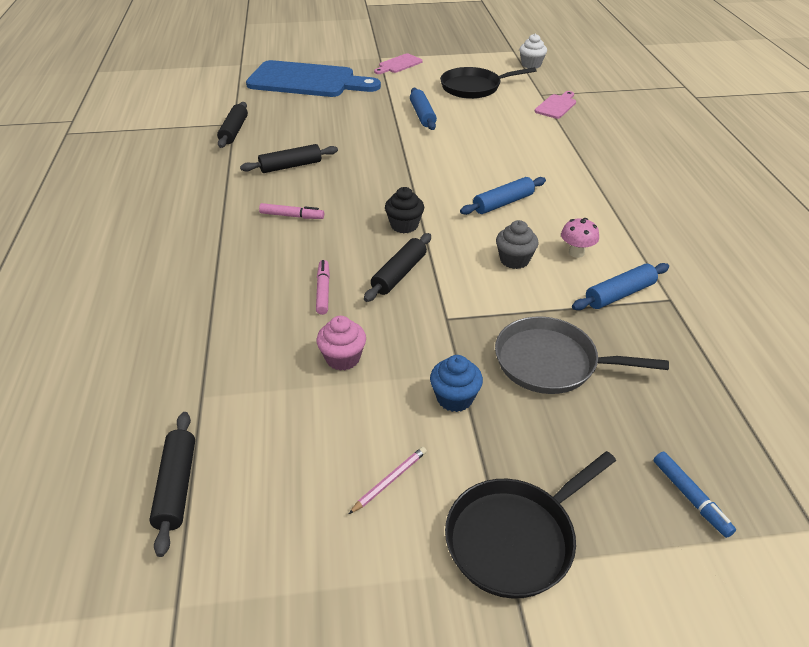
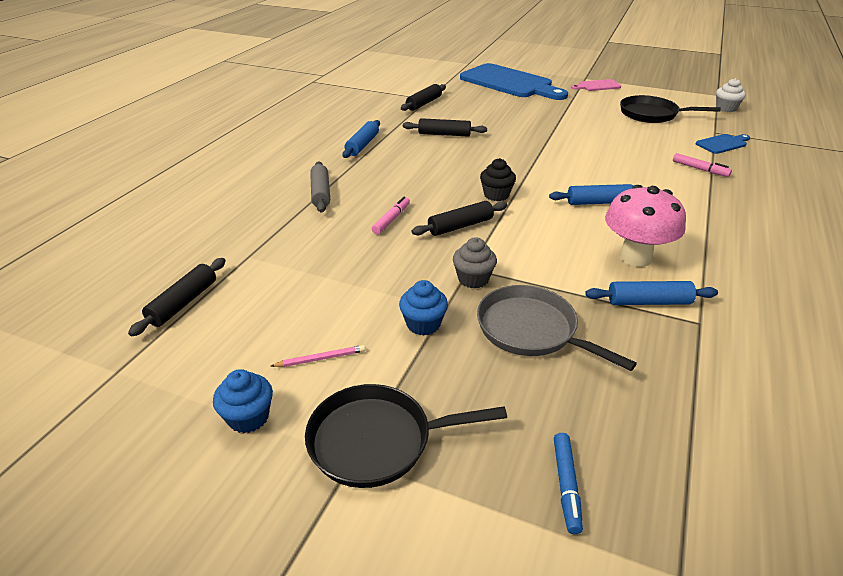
camera: 30 degrees right, 5 degrees down
(215, 285) = (320, 193): none -> grey rolling pin
(292, 216) = (414, 166): pink marker -> pink marker (700, 169)
(343, 358) = (364, 267): pink cupcake -> none
(375, 580) = (248, 417): none -> blue cupcake
(422, 115) = (585, 124): blue rolling pin -> blue rolling pin (362, 145)
(514, 260) = (569, 245): grey cupcake -> grey cupcake (473, 279)
(556, 106) = (723, 144): pink cutting board -> blue cutting board
(576, 252) = (635, 257): pink mushroom -> pink mushroom, size x1.98

